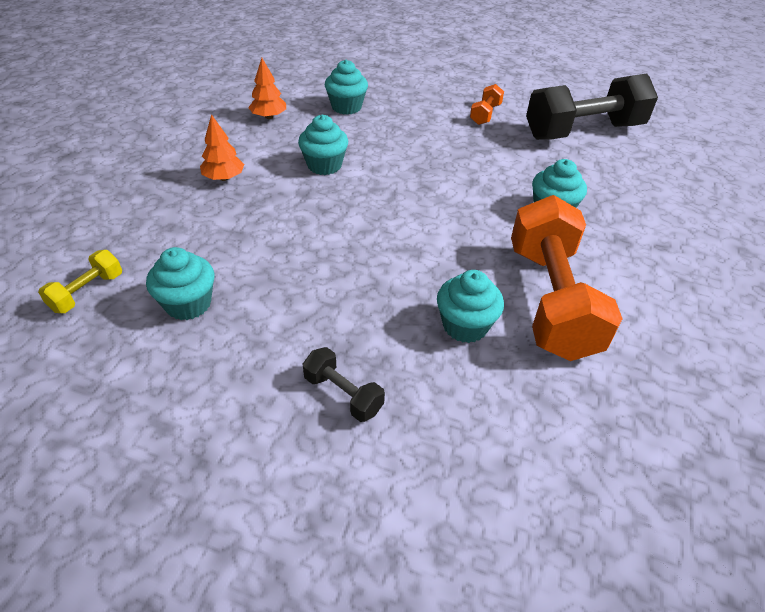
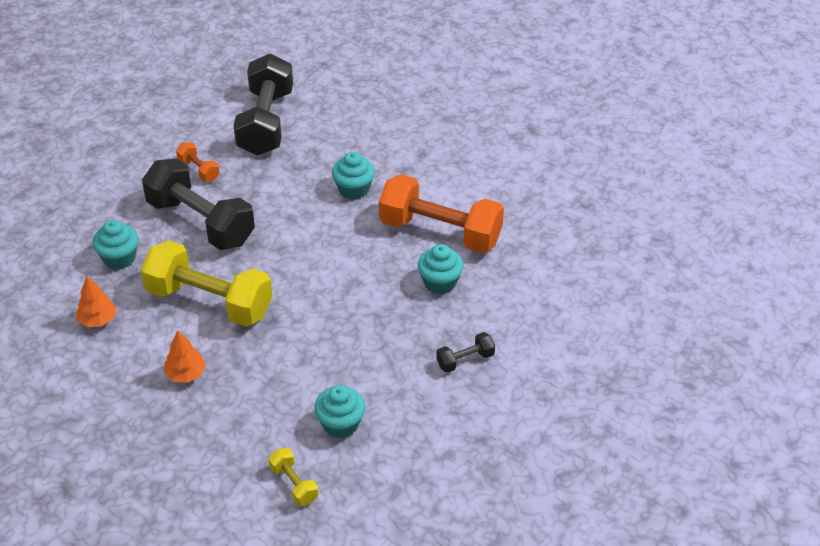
camera: 65 degrees left, 0 degrees up
(324, 165) = (209, 301): turquoise cupcake -> yellow dumbbell
(421, 133) = (201, 222): none -> black dumbbell

